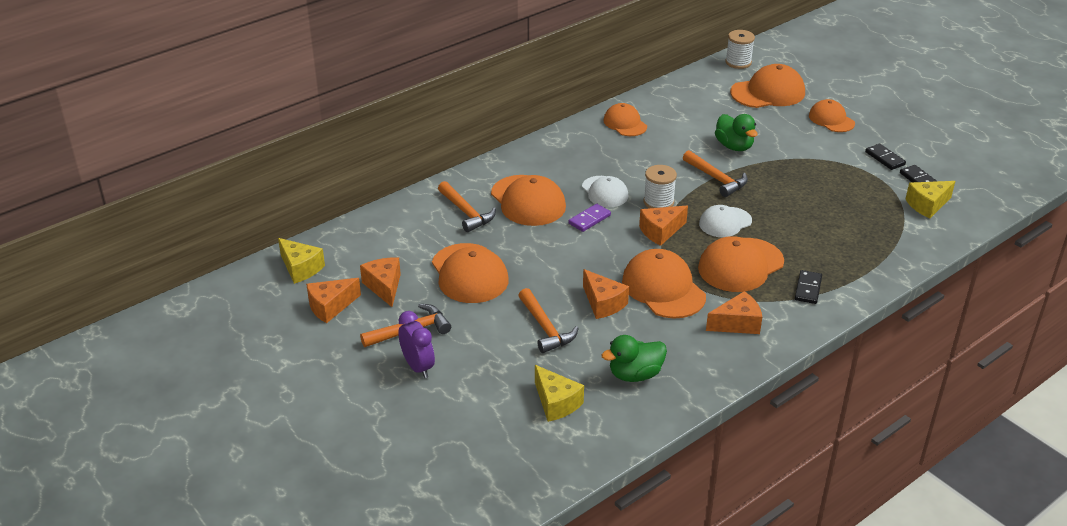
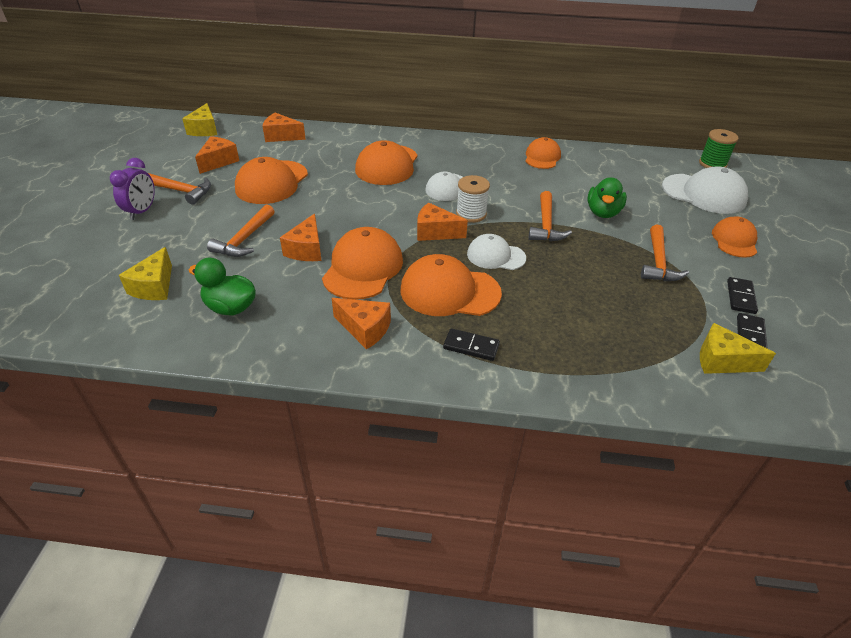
camera: 45 degrees right, 5 degrees up
(330, 306) = (176, 155): orange cheese -> orange cheese (281, 136)
(466, 212) = (339, 151): orange hammer -> orange hammer (658, 262)
(589, 219) = (403, 197): purple domino -> none
(738, 62) = (712, 164): white spool -> green spool
(768, 92) = (704, 194): orange cap -> white cap
(808, 289) = (471, 346): black domino -> black domino turned 45 degrees clockwise

